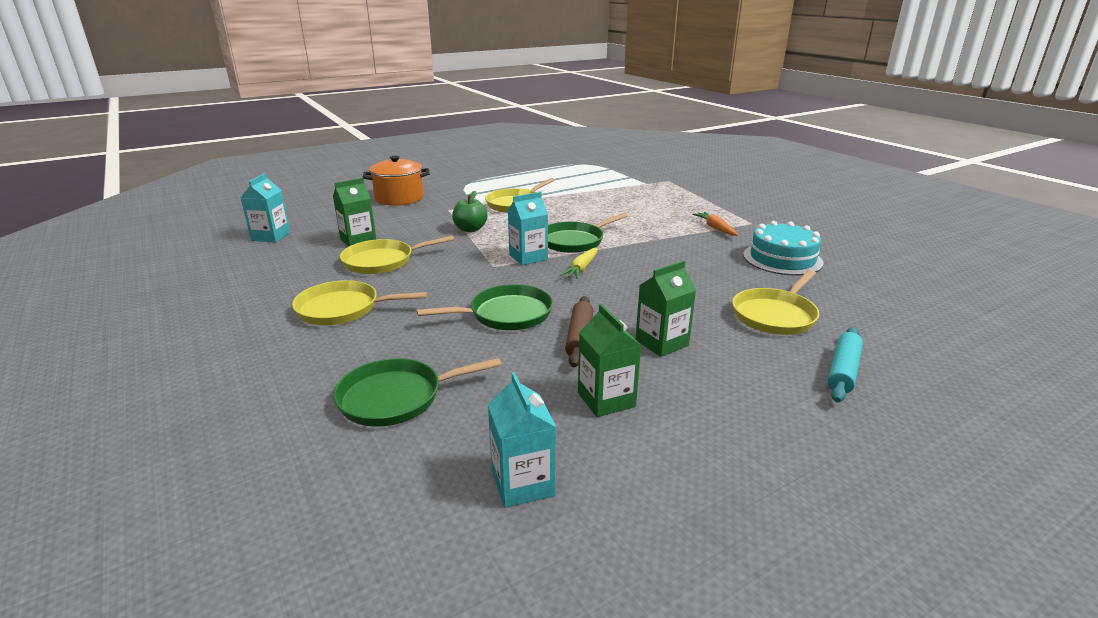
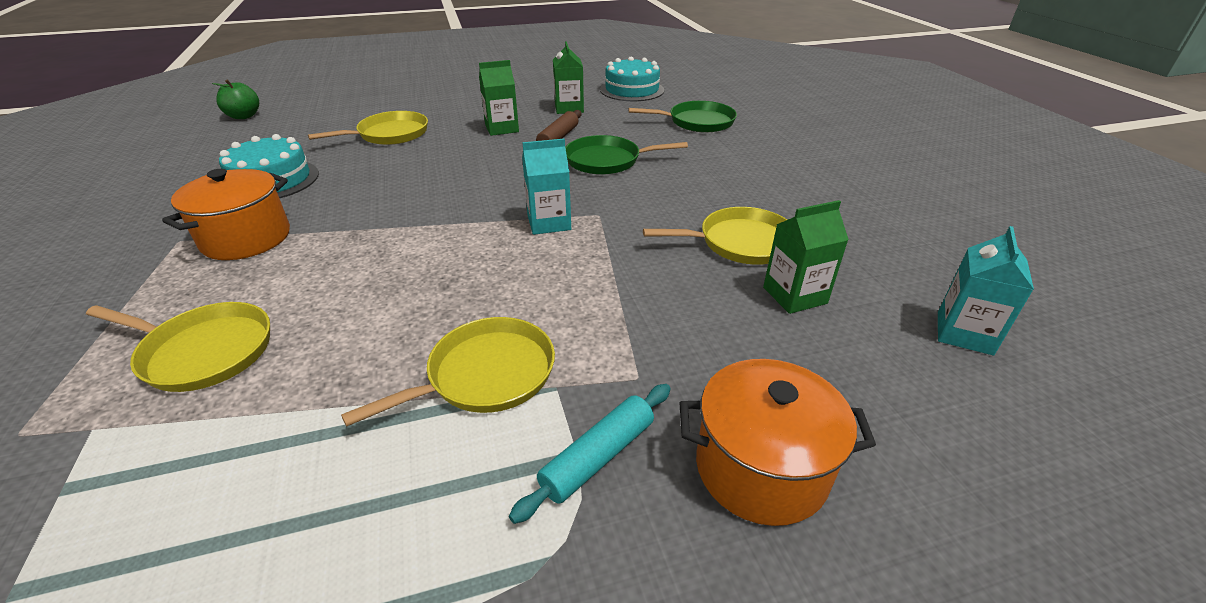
camera: 165 degrees left, 10 degrees up
(342, 309) = (762, 184): yellow pan -> yellow pan (204, 352)
(470, 229) = (607, 296): green apple -> green apple (244, 116)
(523, 483) = (632, 90): turquoise carton -> turquoise cake
(574, 241) = (468, 242): green pan -> none
(581, 268) = (499, 197): yellow carrot -> none
(715, 228) = (246, 238): orange carrot -> orange pot
(843, 371) = (411, 104): turquoise rolling pin -> turquoise rolling pin (597, 457)

